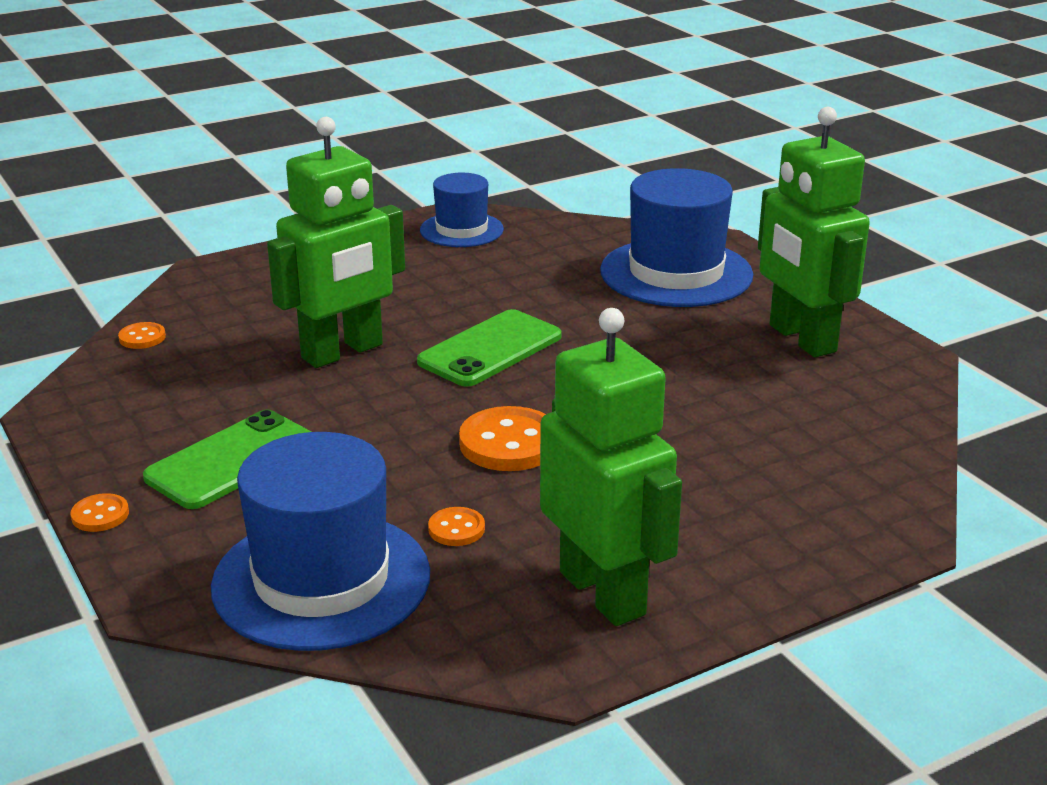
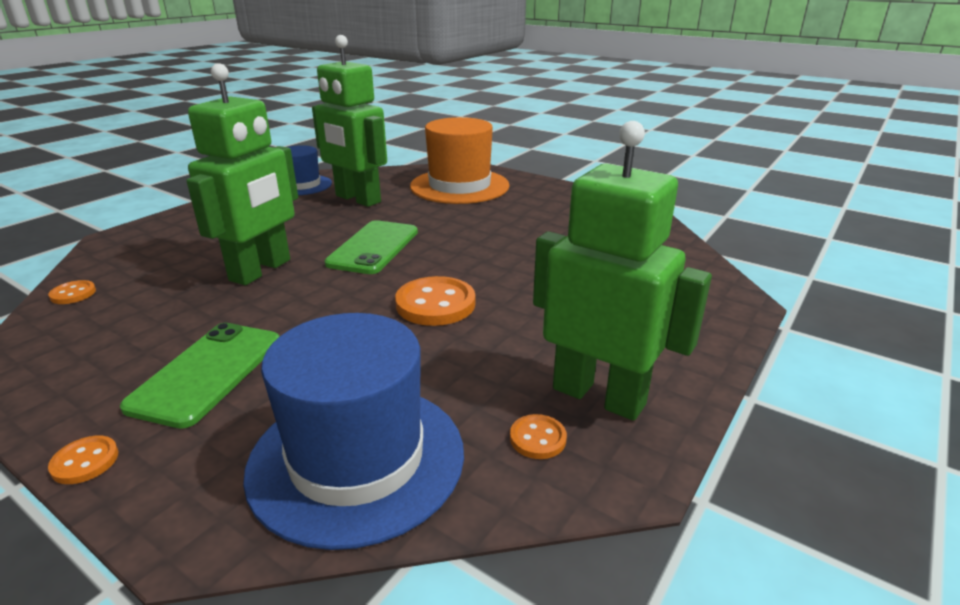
camera: 25 degrees left, 0 degrees up
(456, 529) = (444, 378): orange button -> orange button (537, 438)
(676, 273) = (459, 186): blue hat -> orange hat
(801, 339) = (564, 206): green robot -> green robot (357, 199)

